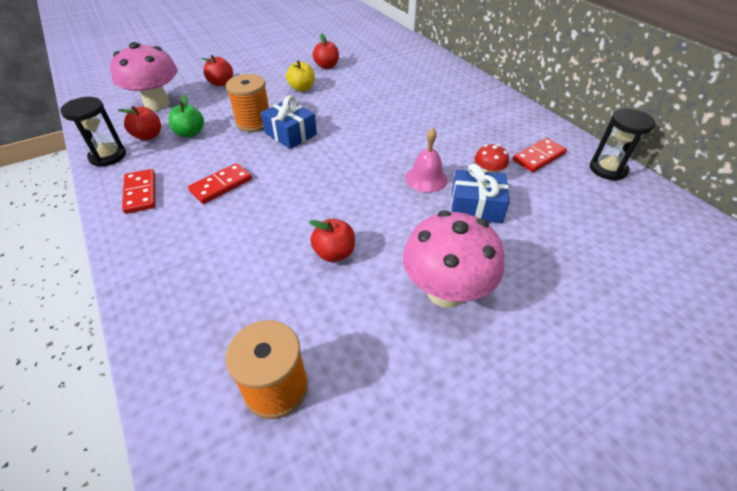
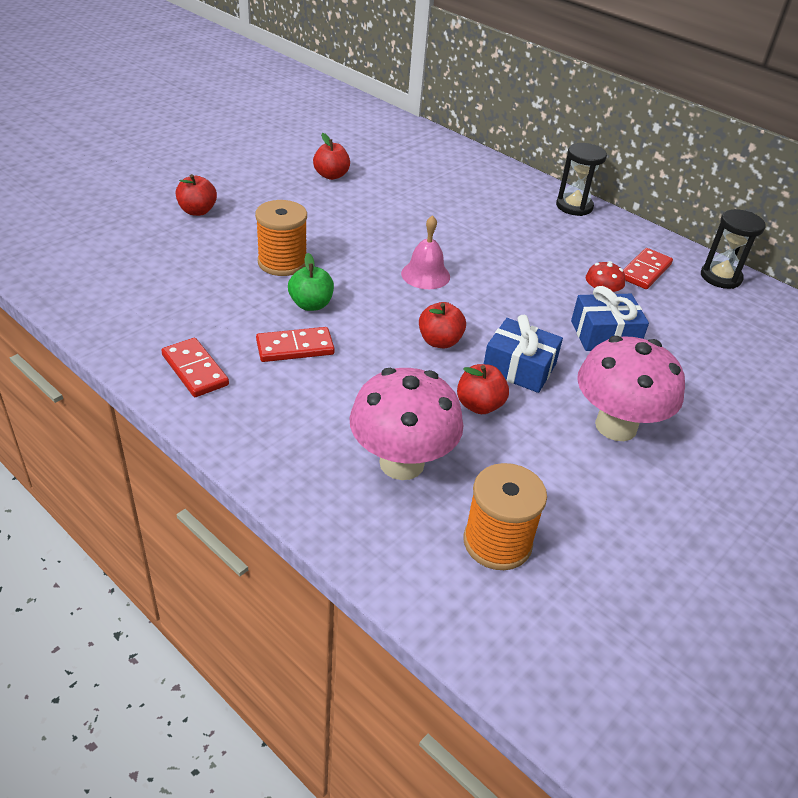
camera: 20 degrees left, 5 degrees down
(108, 156) = (110, 329): black hourglass -> black hourglass (574, 206)
(148, 136) = (147, 295): red apple -> red apple (440, 341)
(157, 104) = (125, 250): pink mushroom -> pink mushroom (401, 463)
(190, 133) = (204, 286): green apple -> green apple (311, 304)
(221, 185) = (295, 348): red domino -> red domino turned 45 degrees clockwise
(290, 134) = (341, 273): blue gift -> blue gift (519, 368)
(302, 88) = (317, 210): yellow apple -> none
(426, 178) = (535, 310): pink bell -> pink bell (425, 275)

